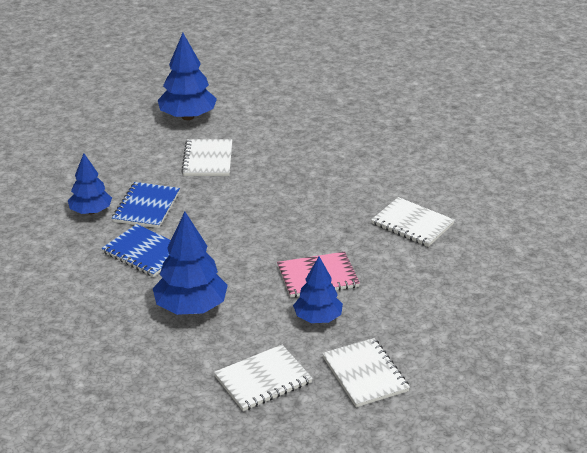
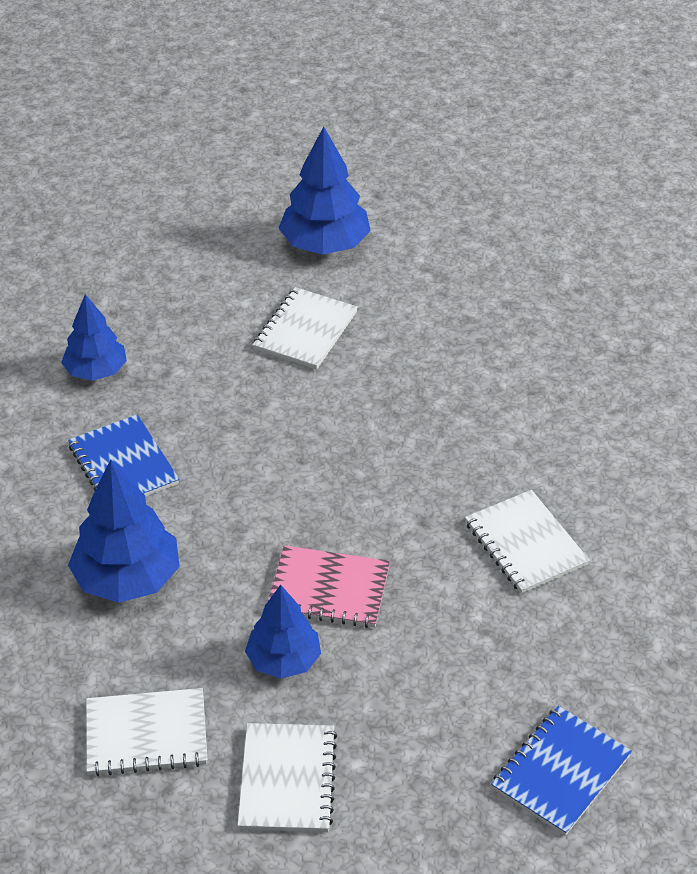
camera: 25 degrees right, 10 degrees up
(146, 207) = (172, 387): blue notebook -> blue notebook (560, 772)

